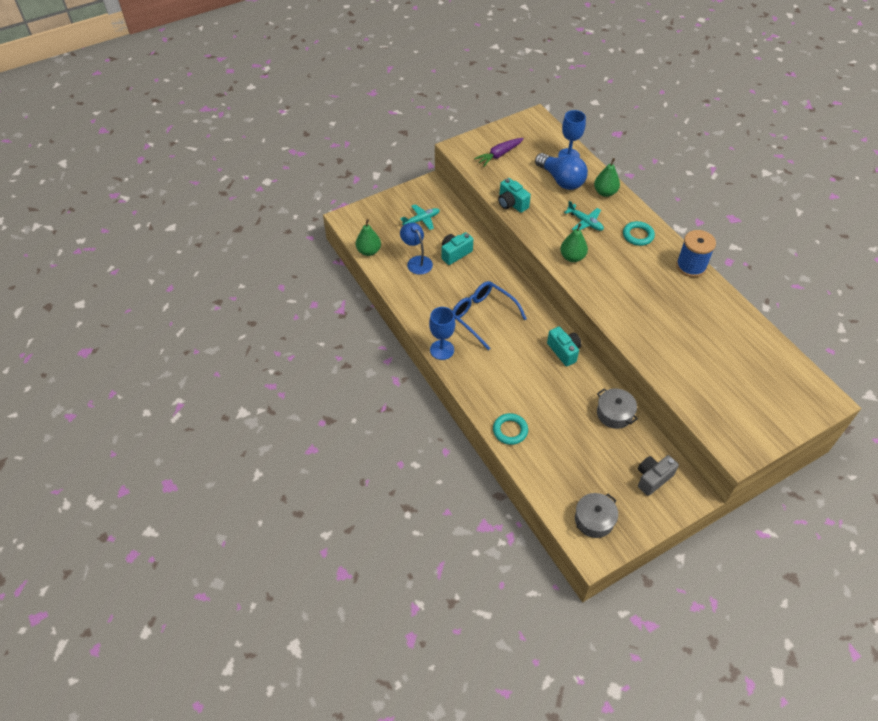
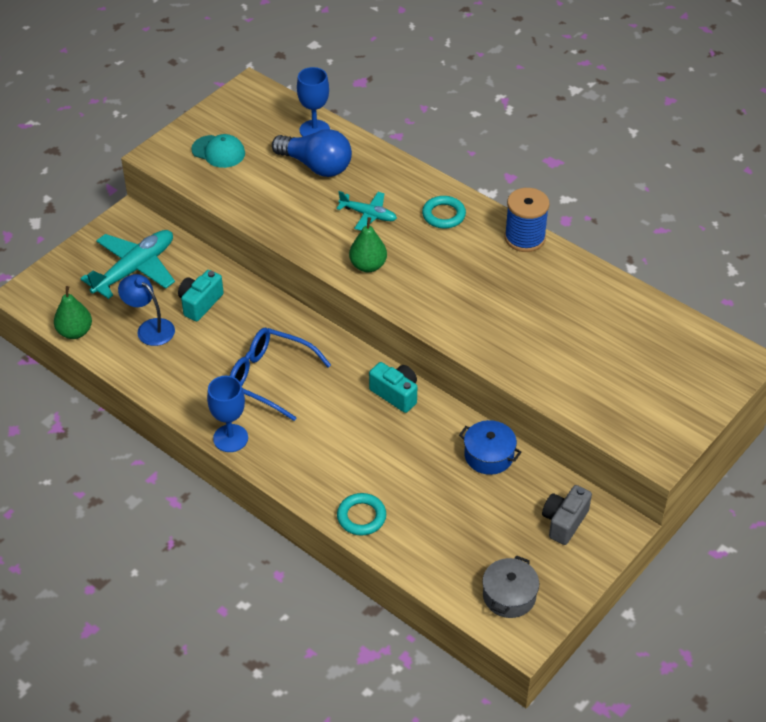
camera: 20 degrees left, 5 degrees down
(421, 220) = (135, 269): turquoise plane -> turquoise plane, size x1.76
(499, 155) = (218, 151): purple carrot -> turquoise cap
(511, 203) = (260, 214): turquoise camera -> none
(605, 192) = (381, 168): green pear -> none
(614, 414) = (489, 455): grey pot -> blue pot

